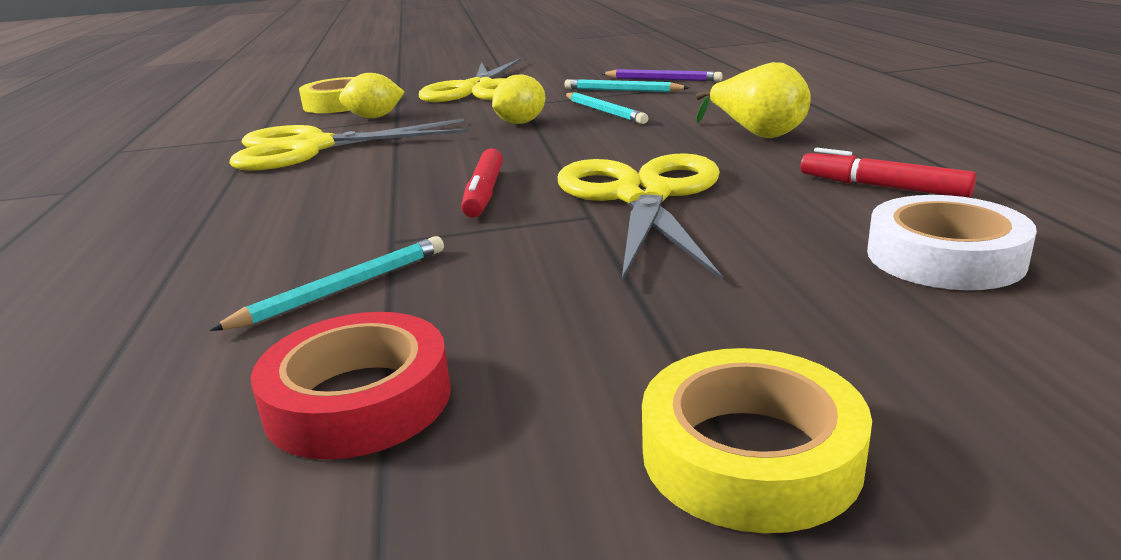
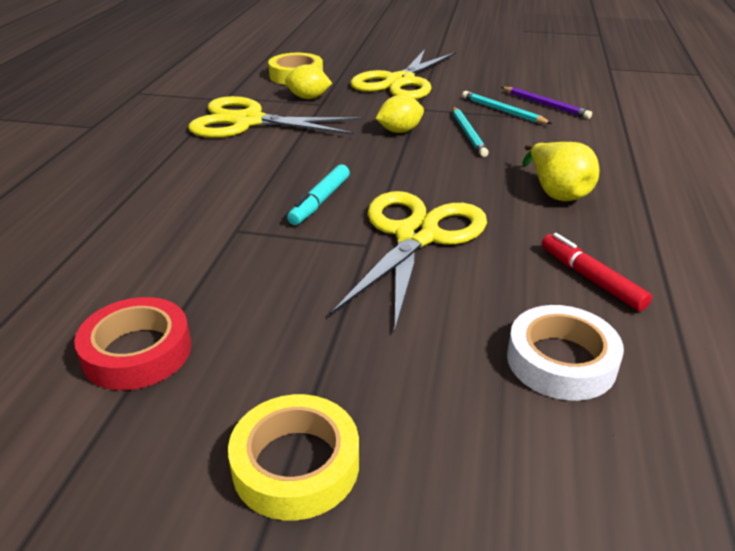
camera: 20 degrees right, 10 degrees up
(343, 288) = (183, 263): turquoise pencil -> none
(484, 193) = (320, 201): red marker -> turquoise marker

